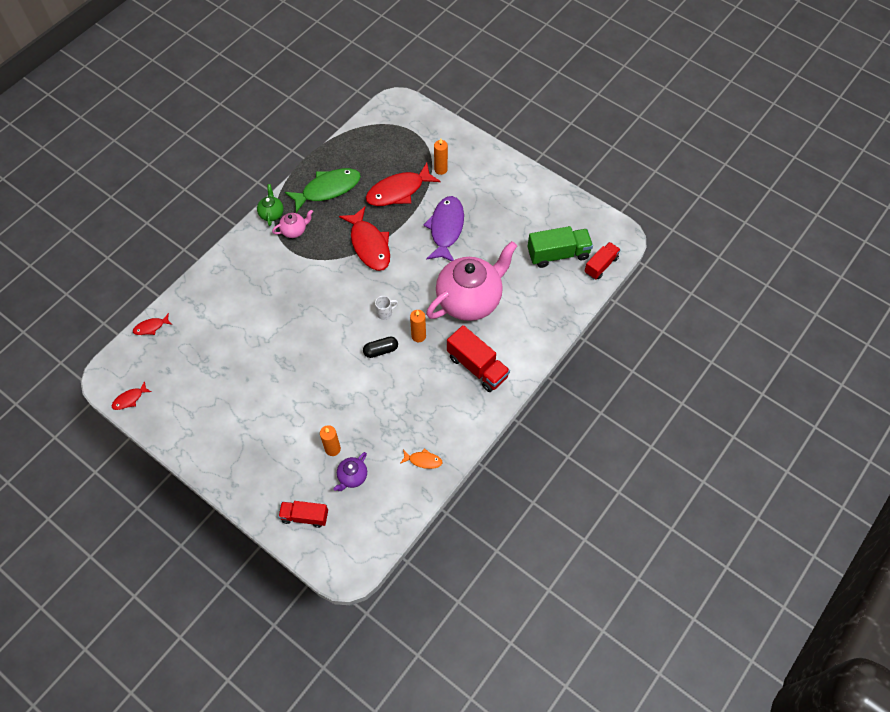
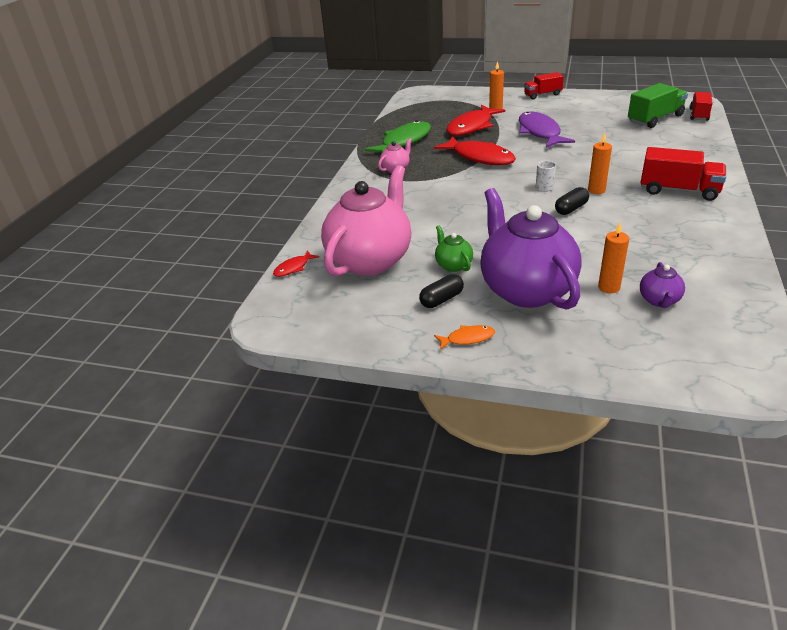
camera: 20 degrees left, 25 degrees down
(130, 399) = (314, 329): red fish -> none
(222, 408) = (441, 299): none -> black capsule
(271, 214) = (362, 166): green teapot -> green teapot (453, 265)
(280, 425) = (526, 290): none -> purple teapot
(305, 516) = (647, 352): red truck -> red truck (542, 95)
(423, 460) = (717, 263): orange fish -> orange fish (467, 338)
(470, 300) = (615, 159): pink teapot -> pink teapot (370, 260)

